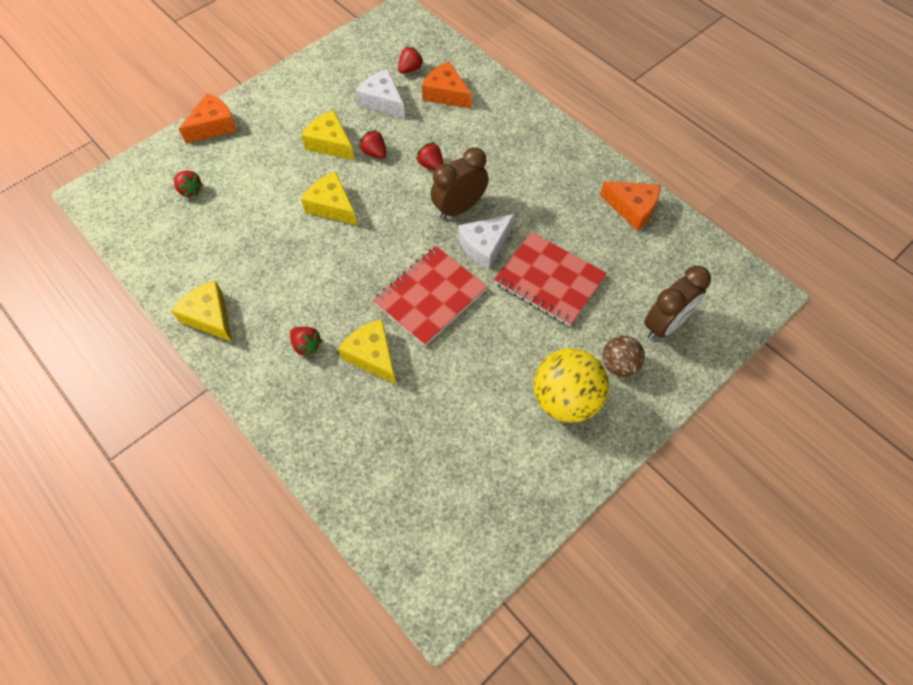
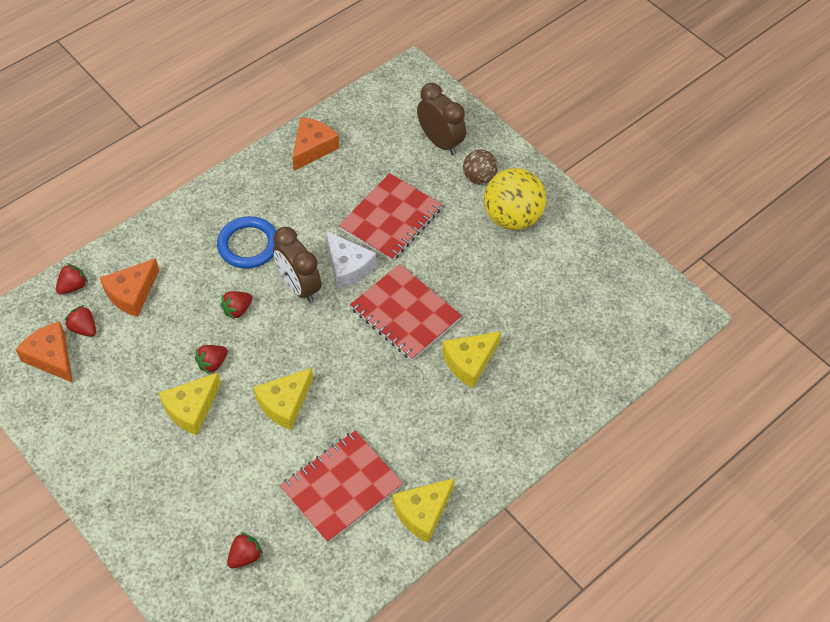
camera: 90 degrees left, 5 degrees down
(213, 126) = (143, 542): orange cheese -> orange cheese (51, 357)
(243, 253) = (341, 487): none -> red notebook
(306, 345) = (458, 419): red strawberry -> red strawberry (73, 286)
(382, 101) = (132, 356): white cheese -> none
(504, 167) = (248, 245): none -> blue ring

